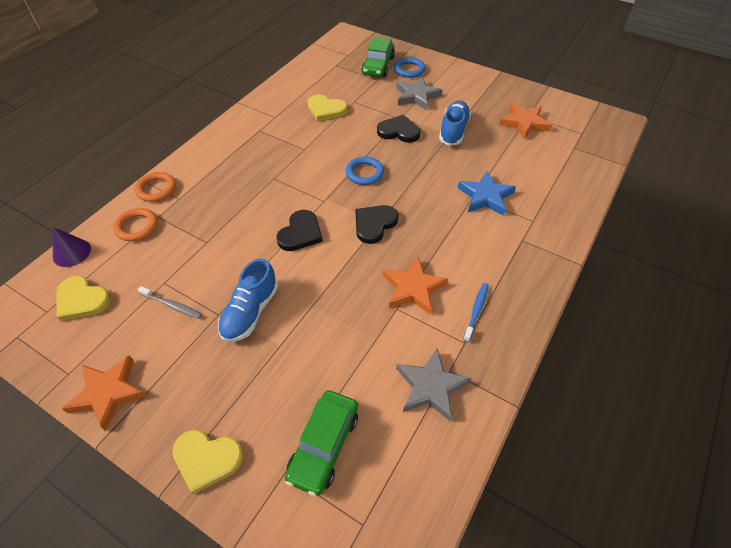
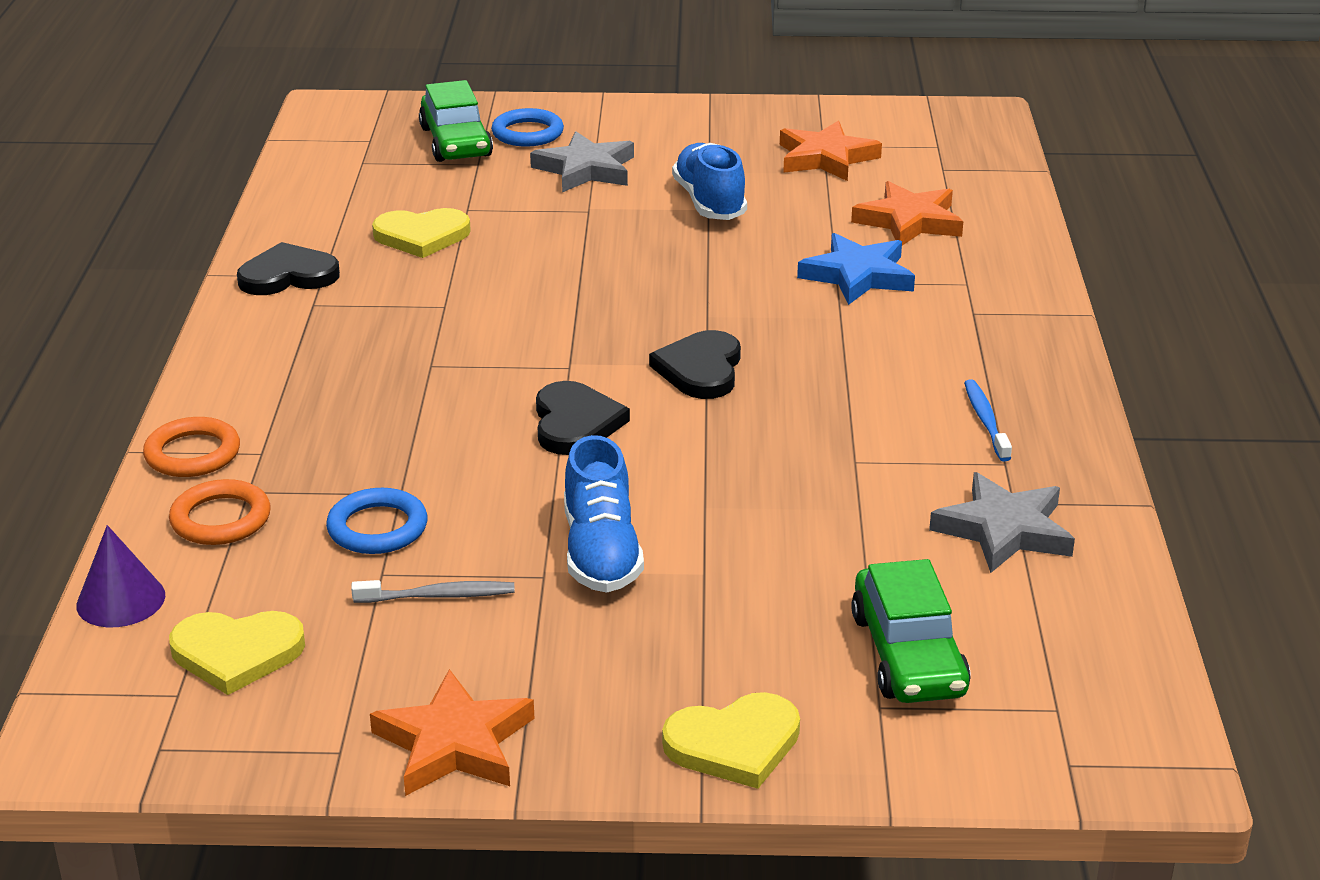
camera: 30 degrees left, 20 degrees down
(364, 173) = (605, 306): blue ring -> blue ring (377, 528)
(399, 131) = (606, 230): black heart -> black heart (288, 275)
(413, 288) = (856, 428): orange star -> orange star (909, 221)

